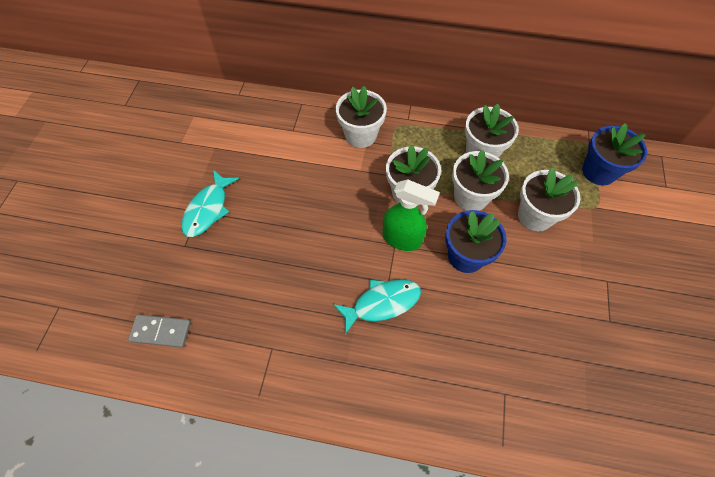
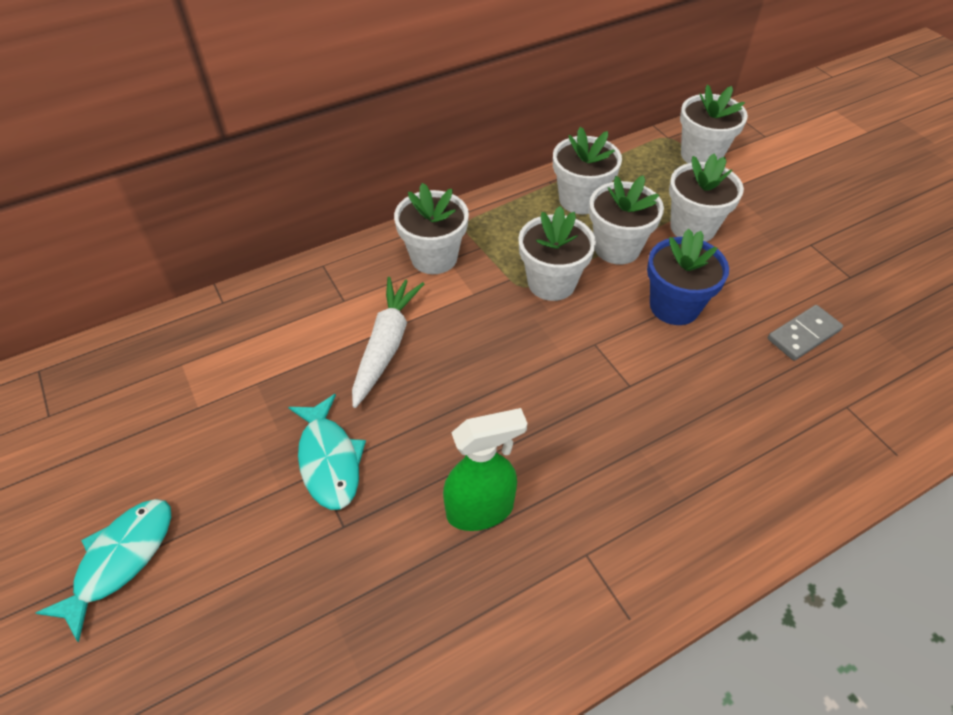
camera: 40 degrees left, 10 degrees down
(161, 331) = (427, 653): grey domino -> grey domino (803, 335)
(288, 169) = (386, 345): none -> white carrot
(382, 303) = (648, 411): turquoise fish -> turquoise fish (121, 559)
(402, 239) = (596, 333): green spray bottle -> green spray bottle (480, 510)
(599, 171) = (701, 155): blue flower pot -> white flower pot

